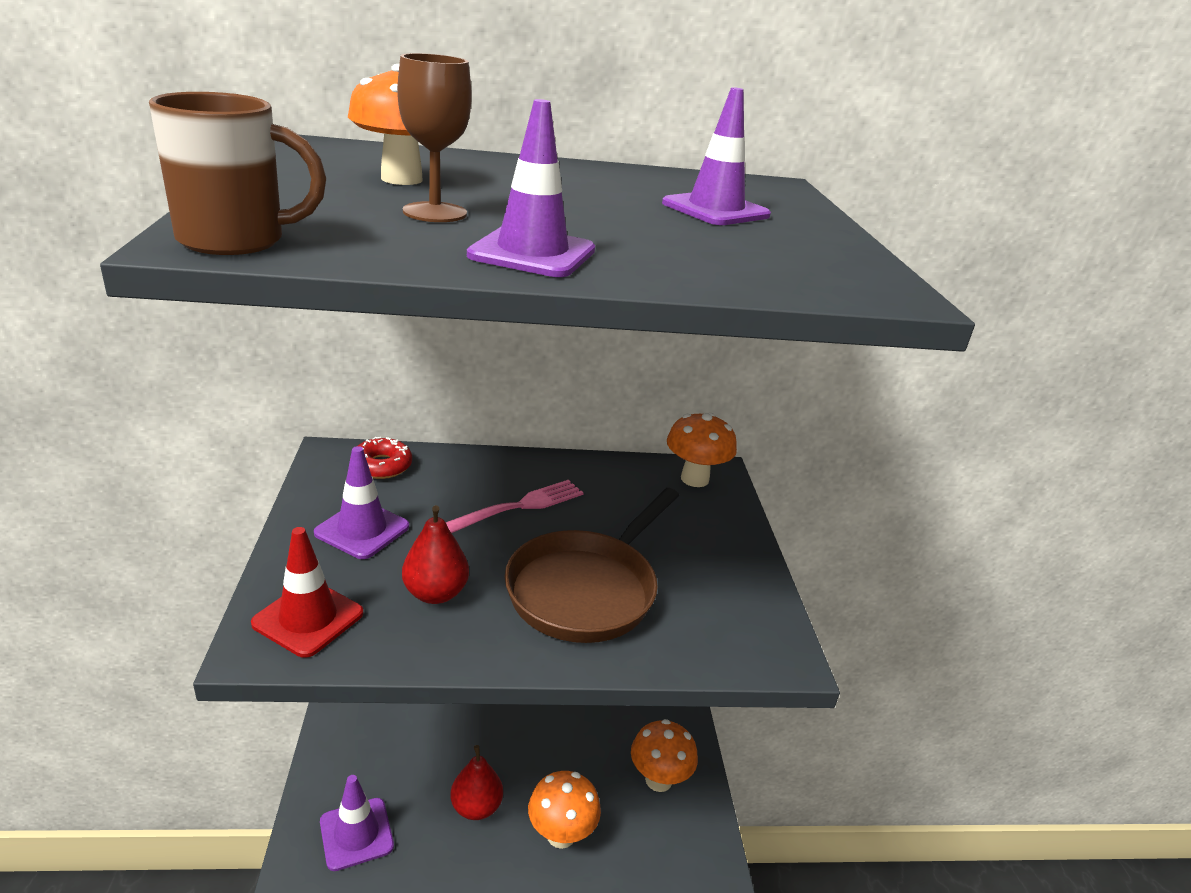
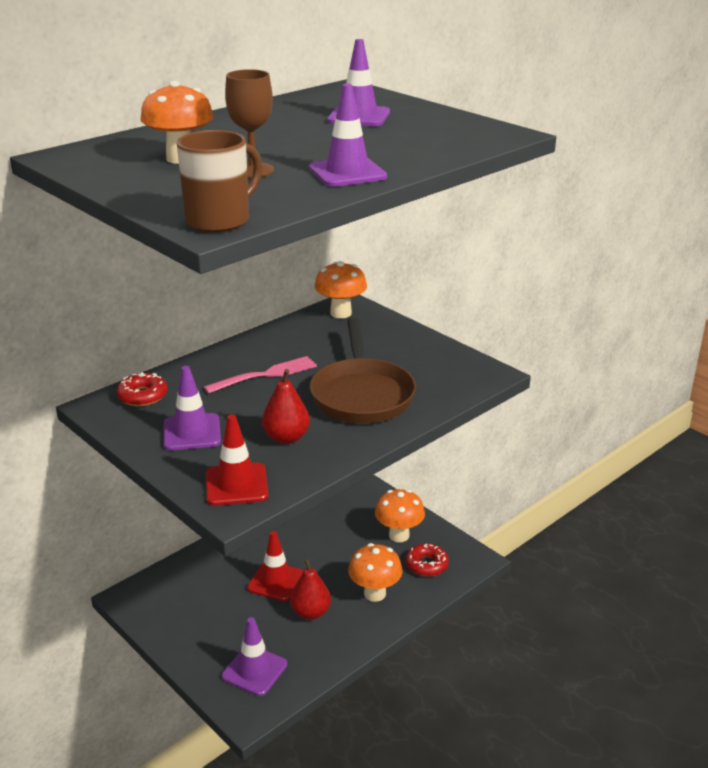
camera: 35 degrees left, 0 degrees up
(483, 744) = (276, 581): none -> red traffic cone
(519, 507) = (265, 375): pink fork -> pink fork turned 45 degrees clockwise
(652, 841) = (426, 565): none -> red donut

